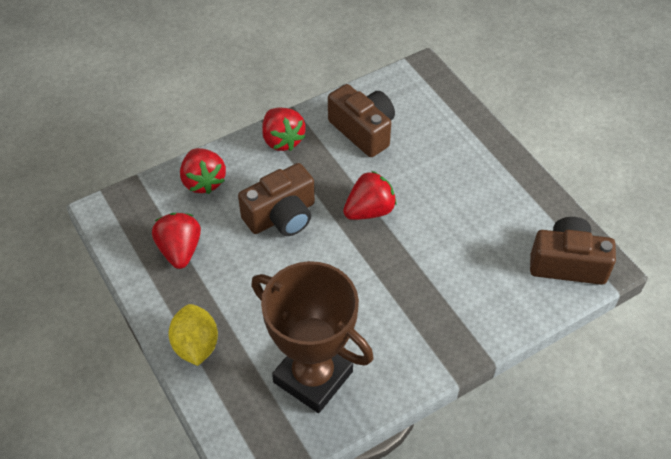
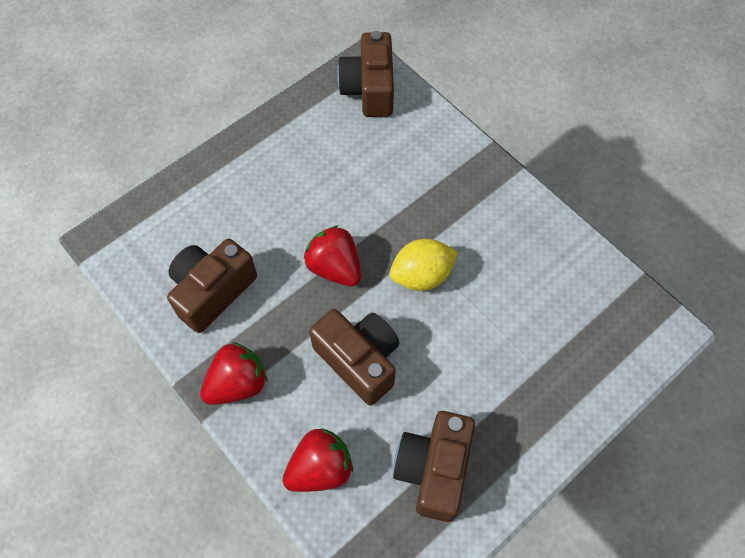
camera: 100 degrees left, 10 degrees up
(180, 250) = (433, 469): red strawberry -> brown camera
(196, 345) = (556, 415): yellow lemon -> yellow lemon (421, 276)
(313, 377) = (556, 290): brown trophy -> none

